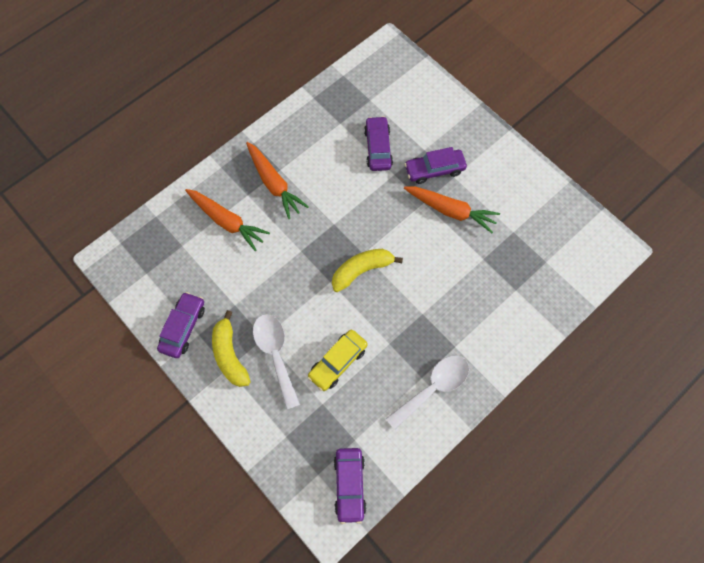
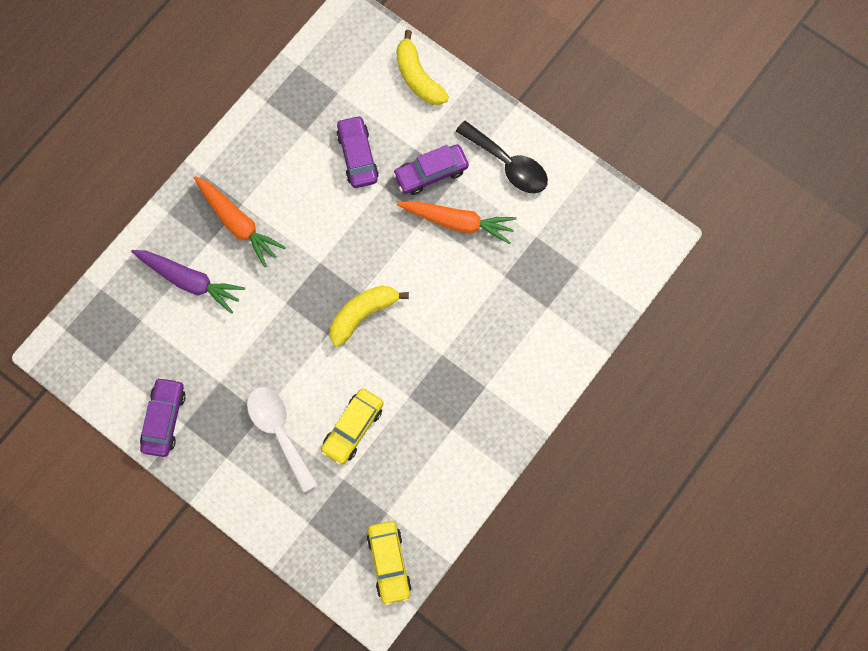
camera: 10 degrees left, 5 degrees up
(227, 221) = (190, 281): orange carrot -> purple carrot
(230, 354) = (225, 441): yellow banana -> yellow banana (418, 77)
(349, 485) = (389, 563): purple car -> yellow car
(433, 387) = (467, 438): white spoon -> none
(497, 173) = (508, 164): none -> black spoon

